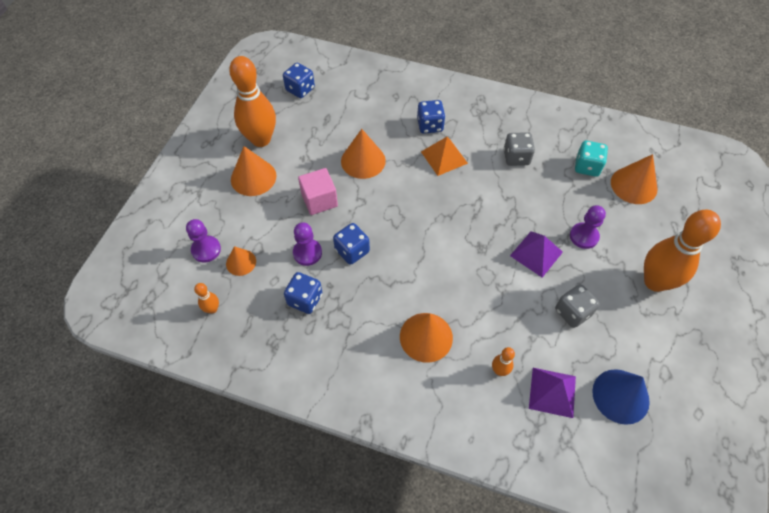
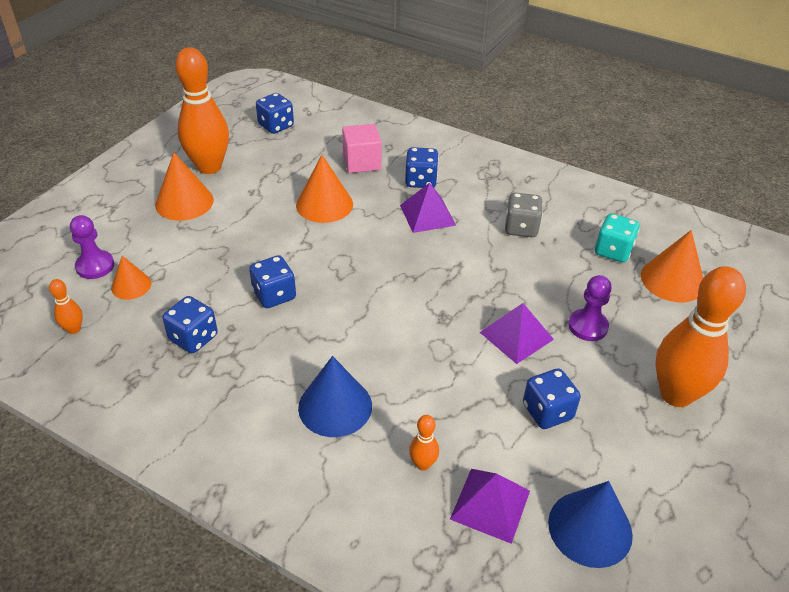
camera: 10 degrees right, 15 degrees down
(307, 253) = (217, 288): purple pawn -> none
(319, 200) = (254, 236): pink cube -> pink cube (362, 162)
(426, 337) = (335, 406): orange cone -> blue cone
(444, 157) = (427, 215): orange pyramid -> purple pyramid
(572, 312) = (547, 411): grey dice -> blue dice

